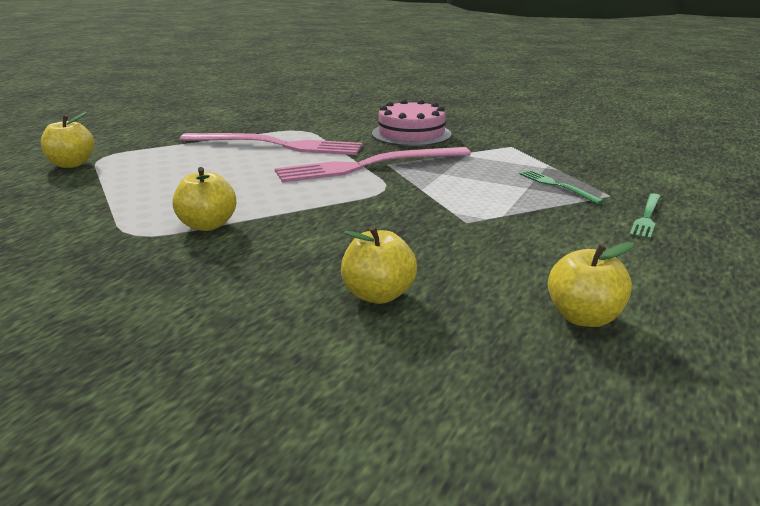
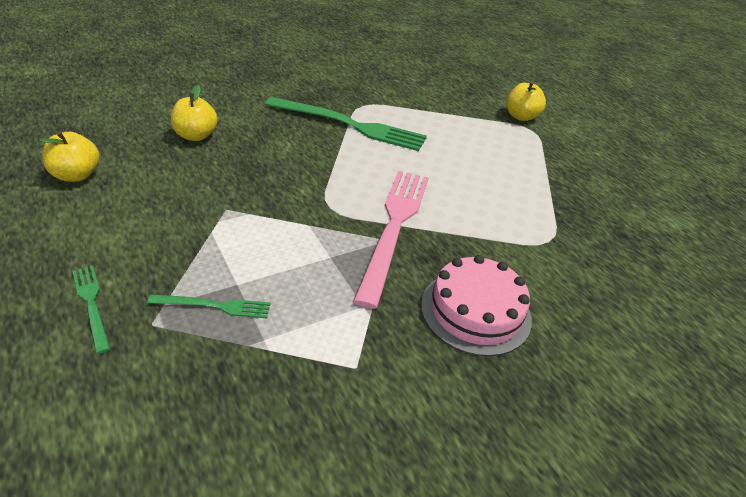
camera: 120 degrees right, 15 degrees up
(207, 225) = (350, 125): yellow apple -> green fork
(277, 145) = (502, 207): pink fork -> none

